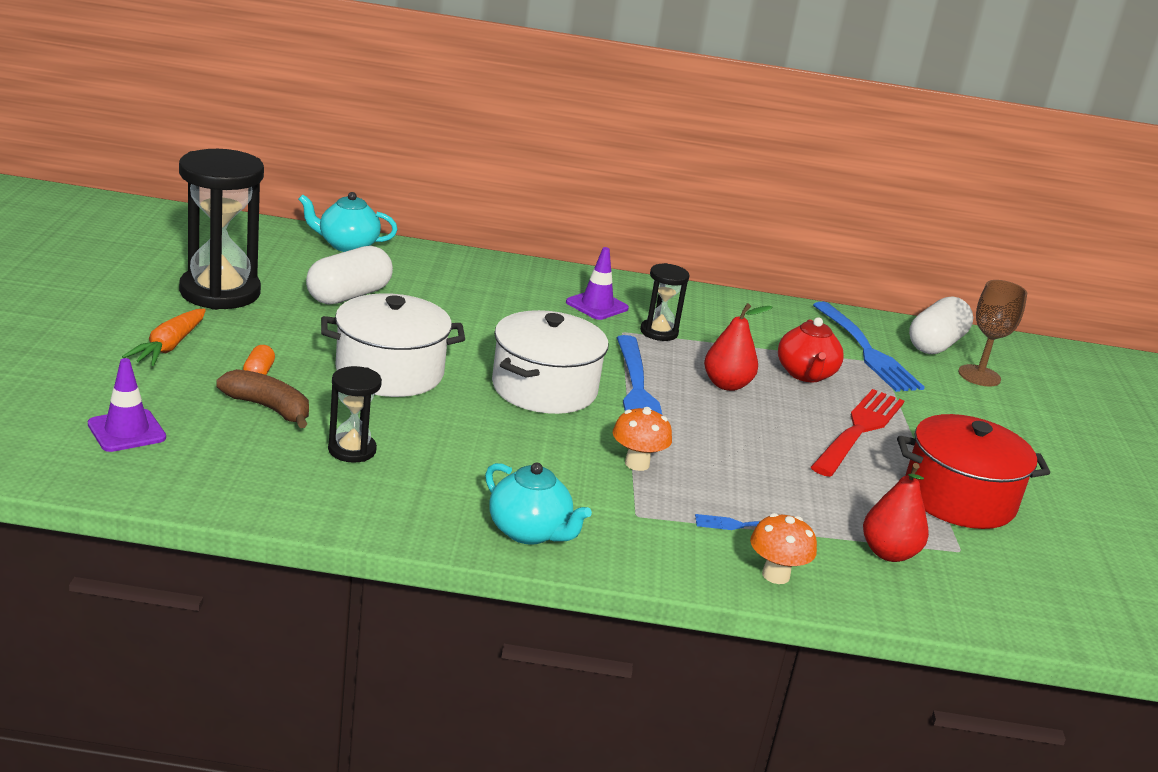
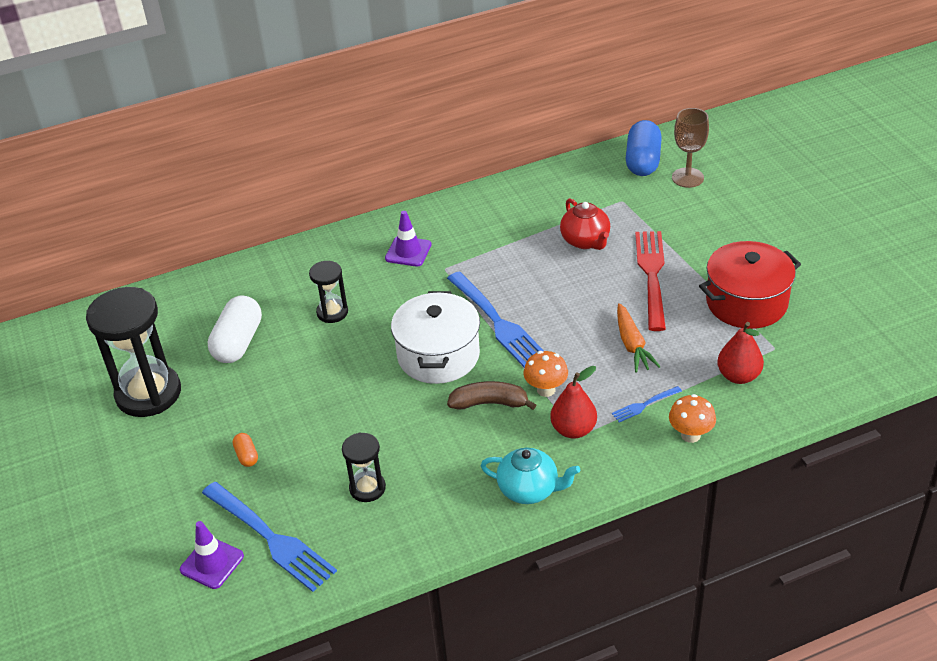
camera: 20 degrees left, 15 degrees up
(169, 347) = (164, 468): orange carrot -> orange carrot (632, 345)
(268, 408) = (282, 484): brown banana -> brown banana (489, 403)
(347, 245) = (191, 290): turquoise teapot -> none
(389, 372) = (329, 401): white pot -> none
(659, 332) = (467, 255): black hourglass -> black hourglass (332, 312)
(726, 385) = (545, 281): red pear -> red pear (573, 429)
(866, 350) = (605, 194): blue fork -> blue fork (269, 537)
(935, 344) = (643, 161): white capsule -> blue capsule

